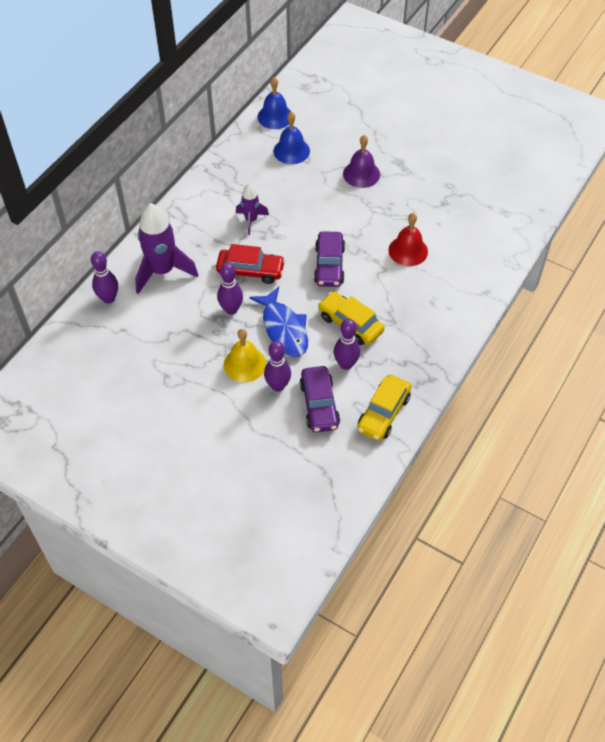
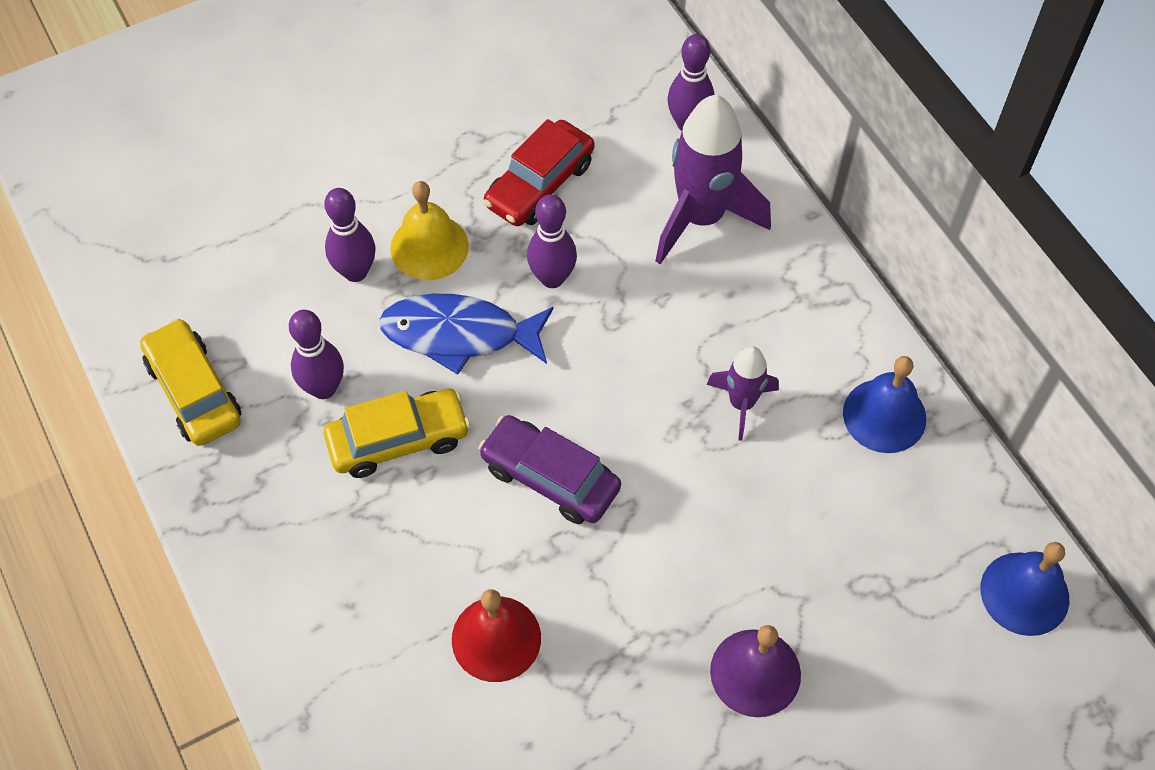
camera: 120 degrees right, 5 degrees up
(250, 271) = (618, 345): red car -> red car (539, 184)
(291, 151) = (898, 571): blue bell -> blue bell (884, 415)
(319, 405) = (279, 310): purple car -> none

